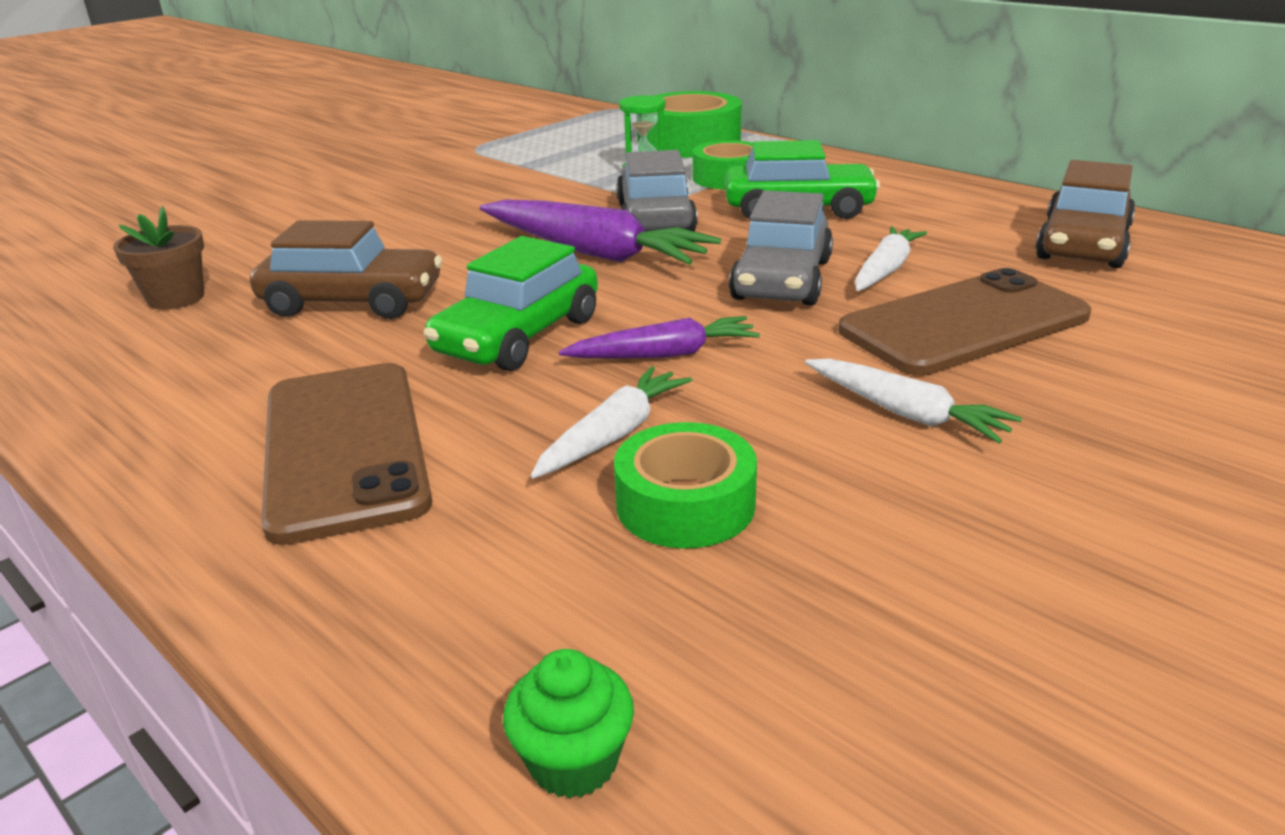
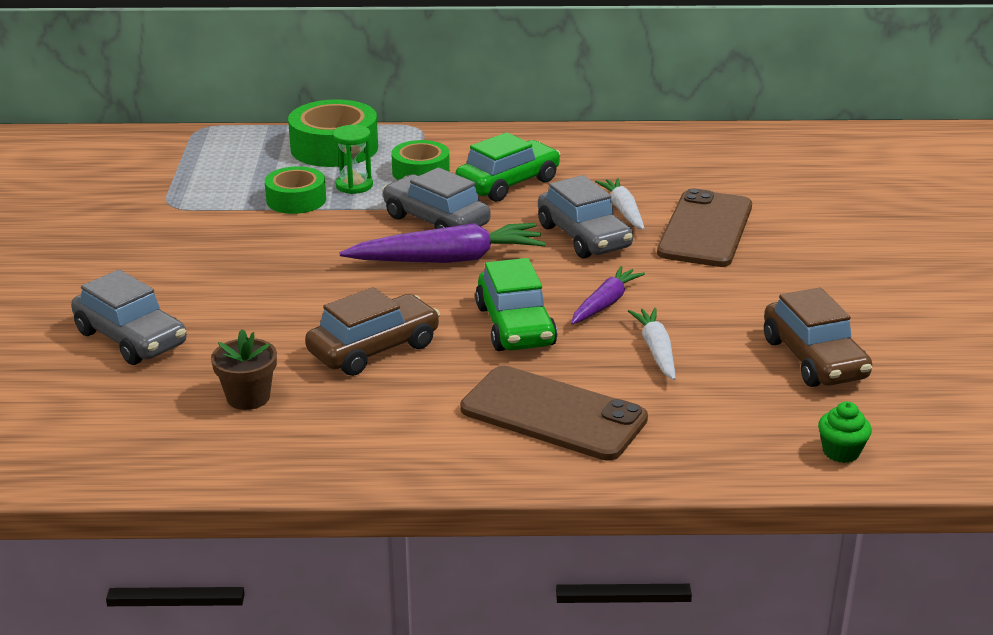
camera: 45 degrees left, 0 degrees up
(227, 223) = (131, 338): none -> grey car
(685, 504) = (734, 363): green tape -> green tape (296, 200)
(905, 413) = (749, 286): white carrot -> none
(1082, 245) = (688, 158): brown car -> brown car (814, 359)

